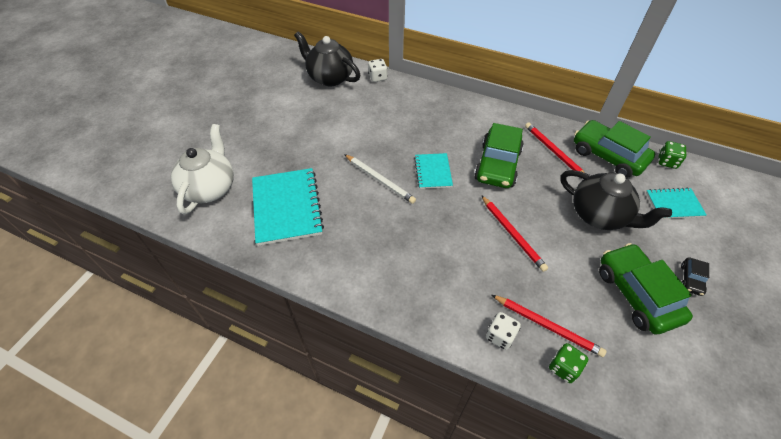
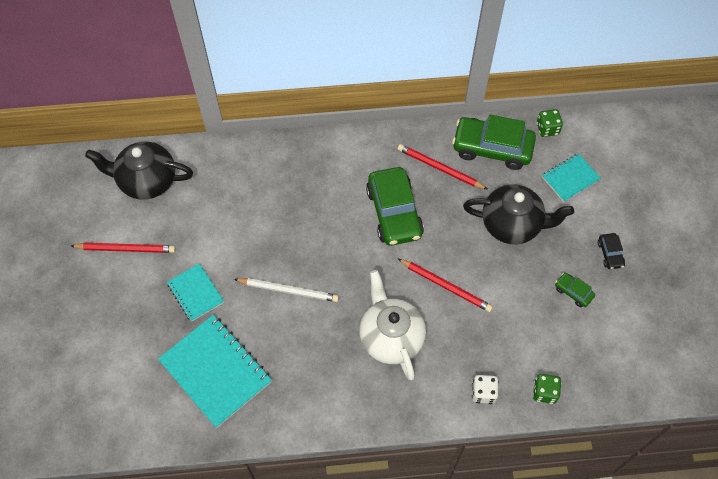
camera: 30 degrees left, 10 degrees up
(210, 188) = (118, 393): white teapot -> white teapot (391, 337)
(377, 77) = (203, 154): white dice -> none
(433, 172) = (336, 253): turquoise notebook -> turquoise notebook (195, 293)
(547, 326) = (516, 362): red pencil -> red pencil (126, 249)
(636, 294) = (573, 292): green car -> green car, size x0.45

